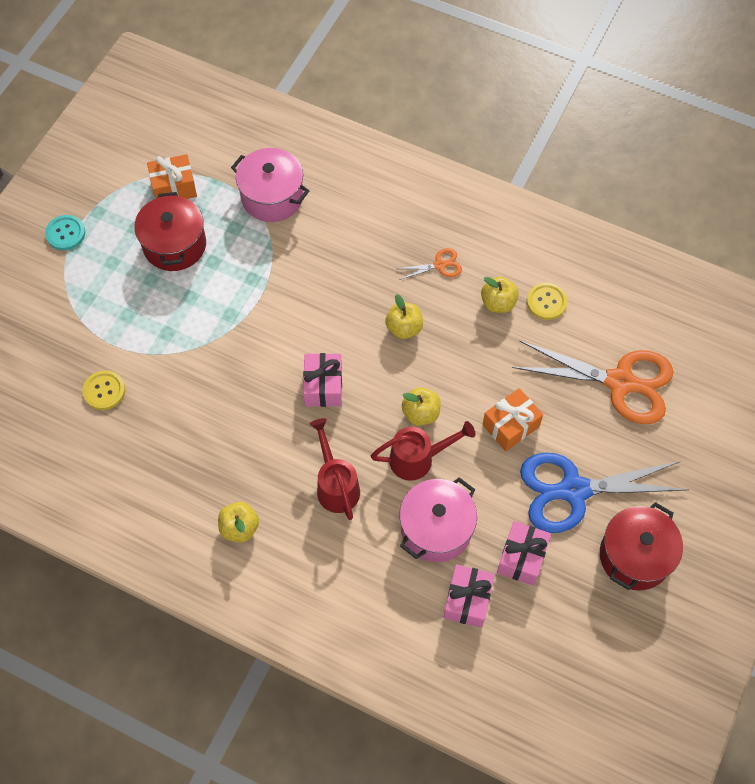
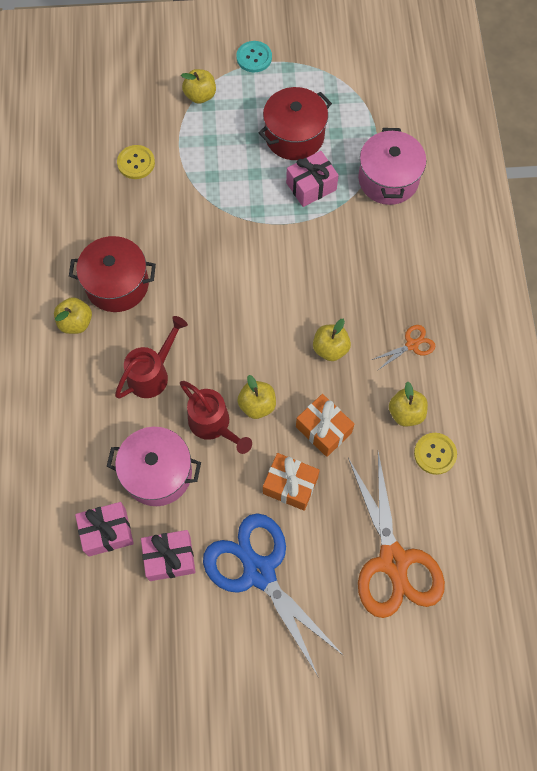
camera: 60 degrees right, 5 degrees up
(72, 299) = (200, 95): none -> yellow apple
(174, 187) = (347, 105): orange gift -> orange gift (323, 430)
(323, 386) = (236, 315): pink gift -> pink gift (311, 186)
(440, 265) = (412, 345): orange scissors -> orange scissors turned 75 degrees counterclockwise
(634, 556) = (225, 658): red pot -> red pot (117, 284)

